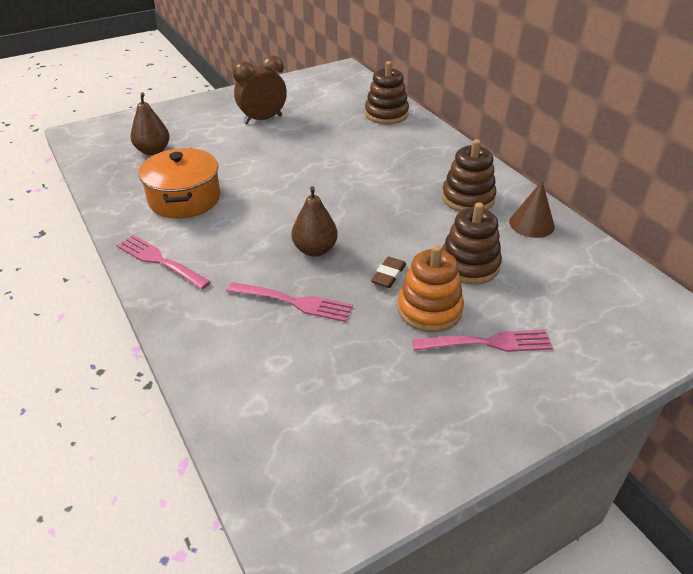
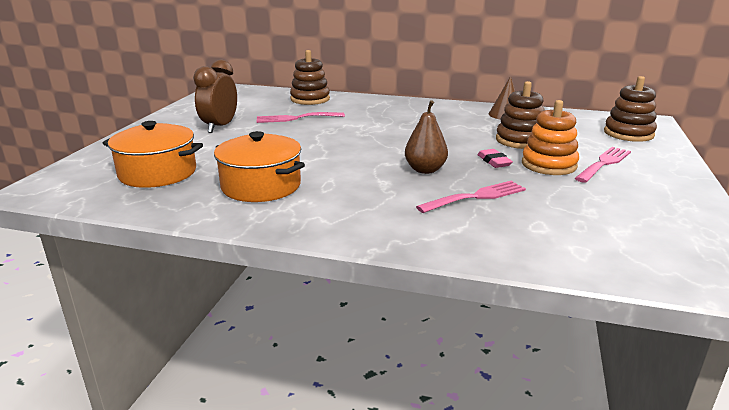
camera: 45 degrees left, 15 degrees down
(153, 151) = (157, 173): brown pear -> orange pot
(159, 261) = (329, 224): pink fork -> pink fork (296, 118)
(388, 275) = (494, 161): brown eraser -> pink eraser
(468, 198) = (451, 116): brown stacking toy -> brown stacking toy (628, 133)

